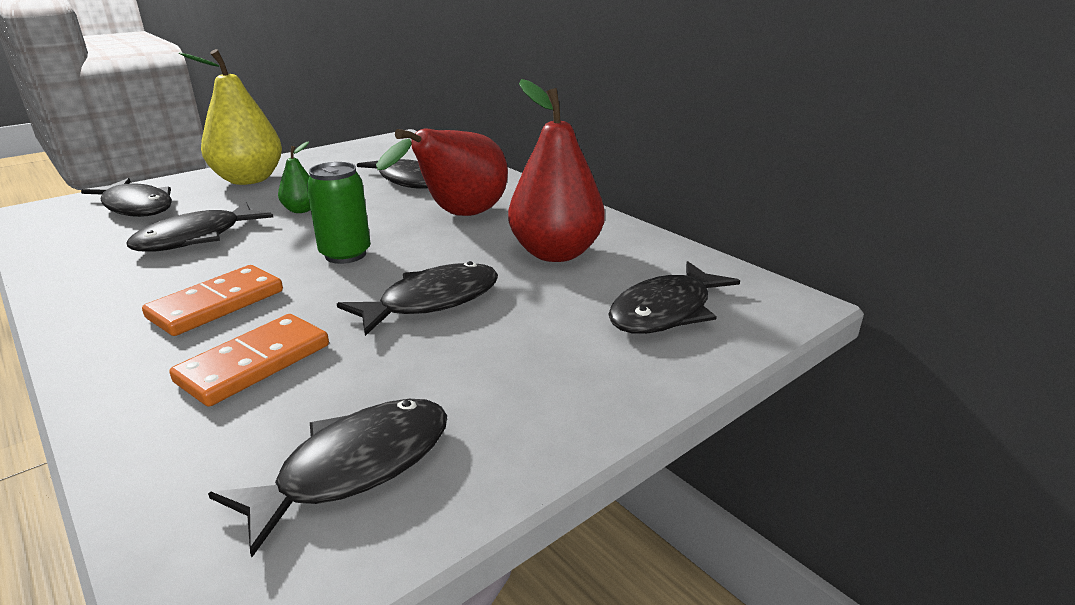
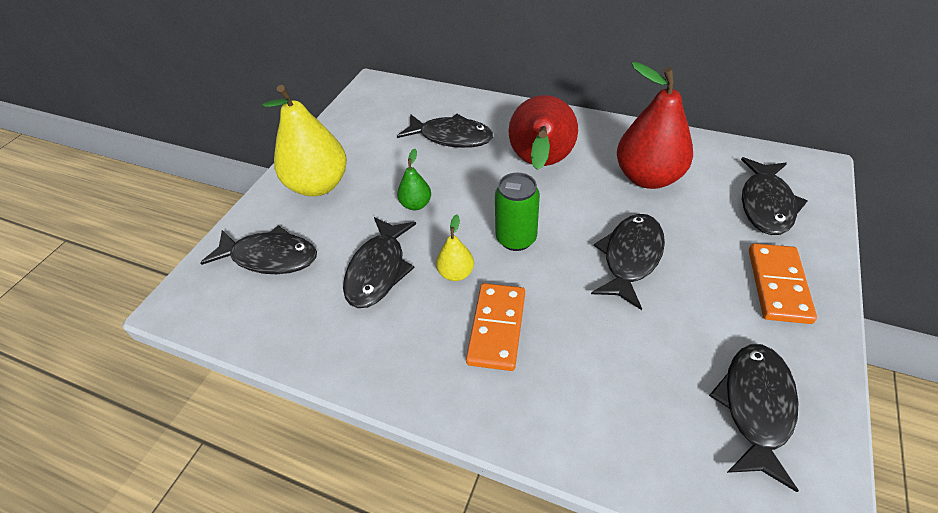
camera: 25 degrees left, 20 degrees up
(252, 259) = (456, 273): none -> yellow pear
(254, 363) = (597, 365): orange domino -> orange domino (778, 285)

